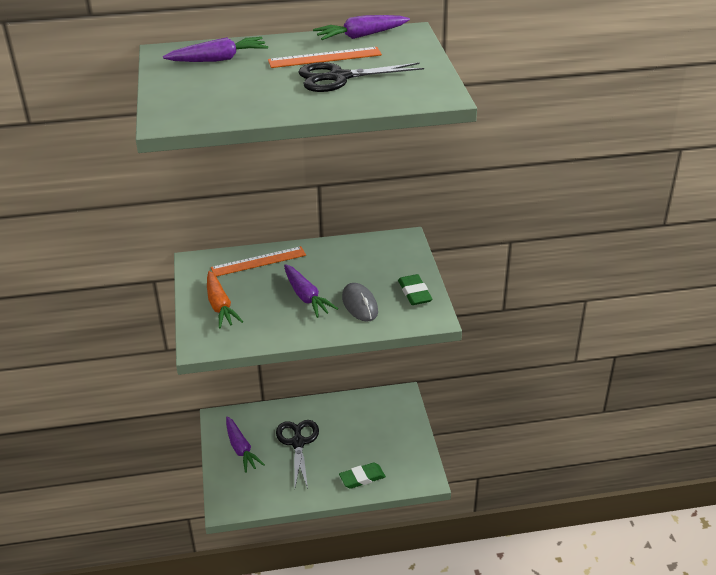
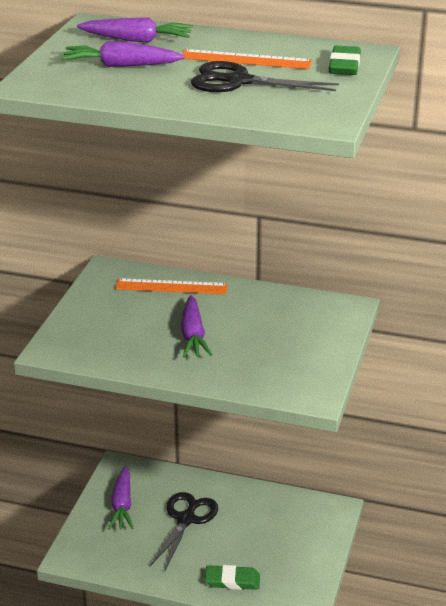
camera: 25 degrees right, 5 degrees down
(220, 306) = (98, 319): orange carrot -> none
(360, 304) = (244, 359): grey mouse -> none
(361, 36) = (308, 46): purple carrot -> purple carrot (121, 66)
(414, 293) = (314, 365): green eraser -> green eraser (344, 65)

